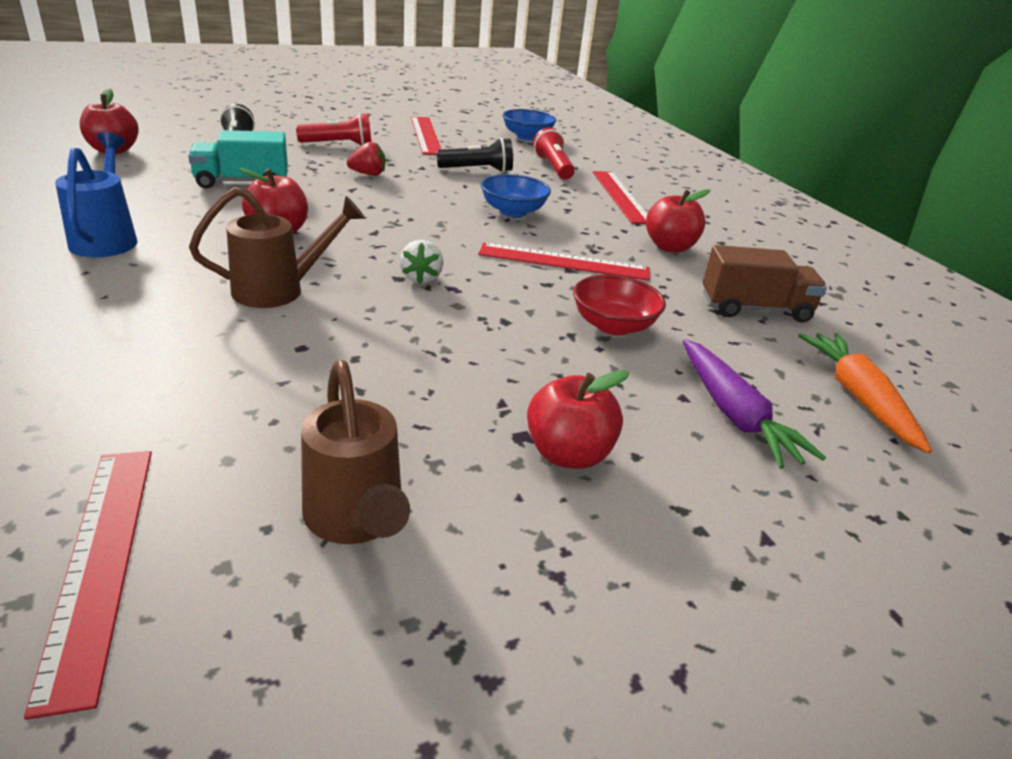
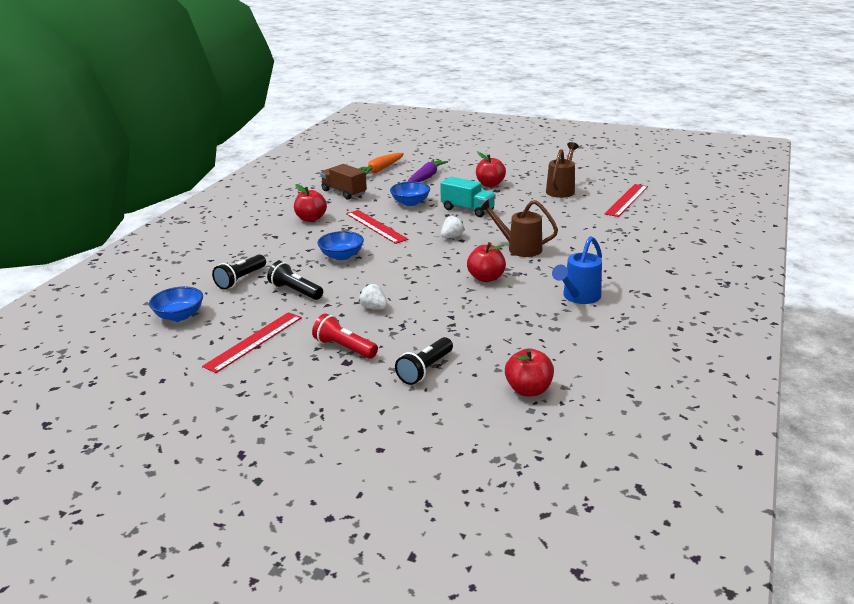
camera: 130 degrees left, 5 degrees down
(242, 182) = (466, 323): turquoise truck -> turquoise truck (467, 209)
(368, 174) = (374, 308): red strawberry -> white strawberry
(553, 168) = (241, 279): red flashlight -> black flashlight
(613, 326) = (410, 203): red bowl -> blue bowl
(621, 196) = (257, 248): red ruler -> none

